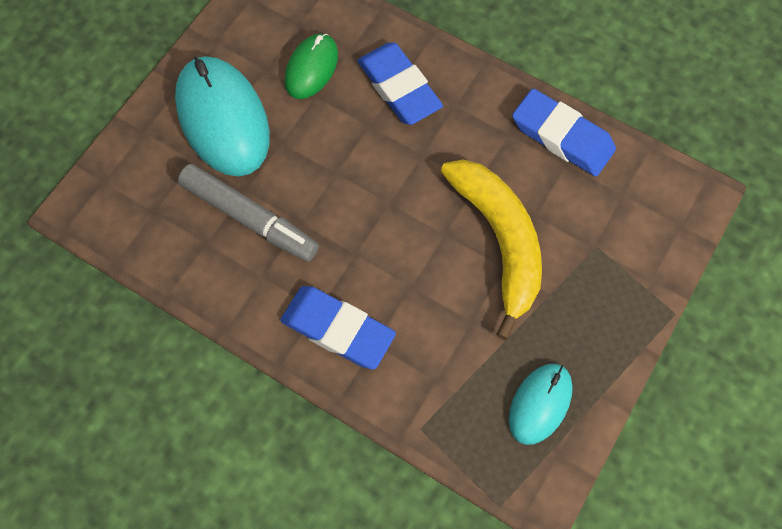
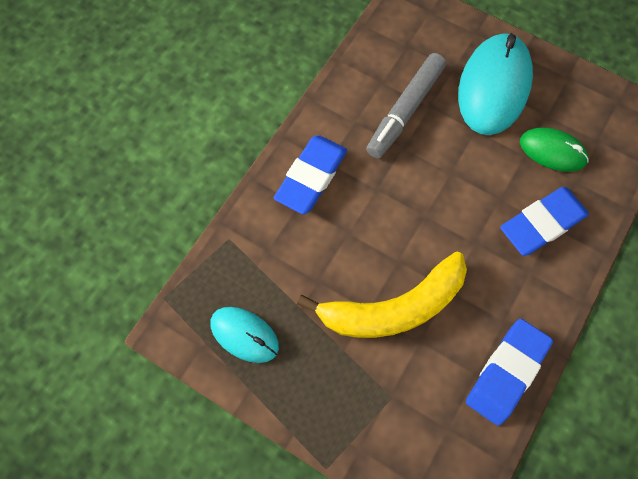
camera: 90 degrees right, 0 degrees up
(223, 119) = (494, 87): turquoise mouse -> turquoise mouse turned 45 degrees counterclockwise

